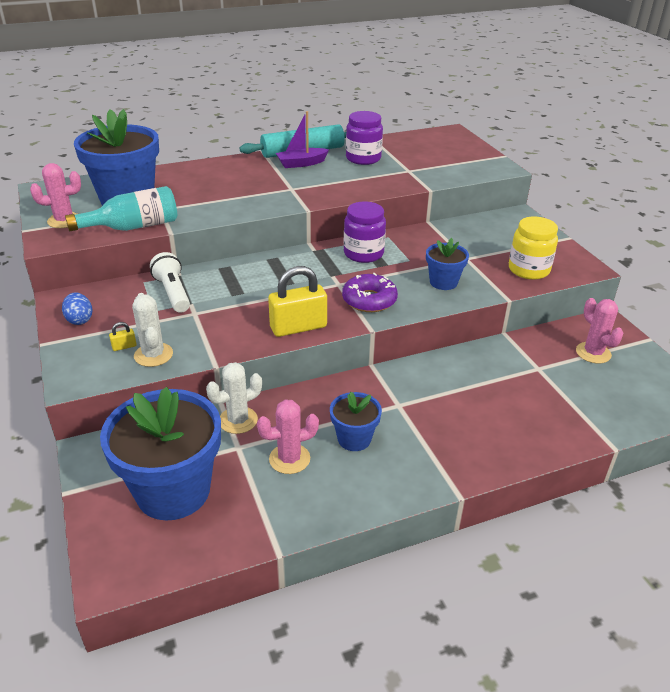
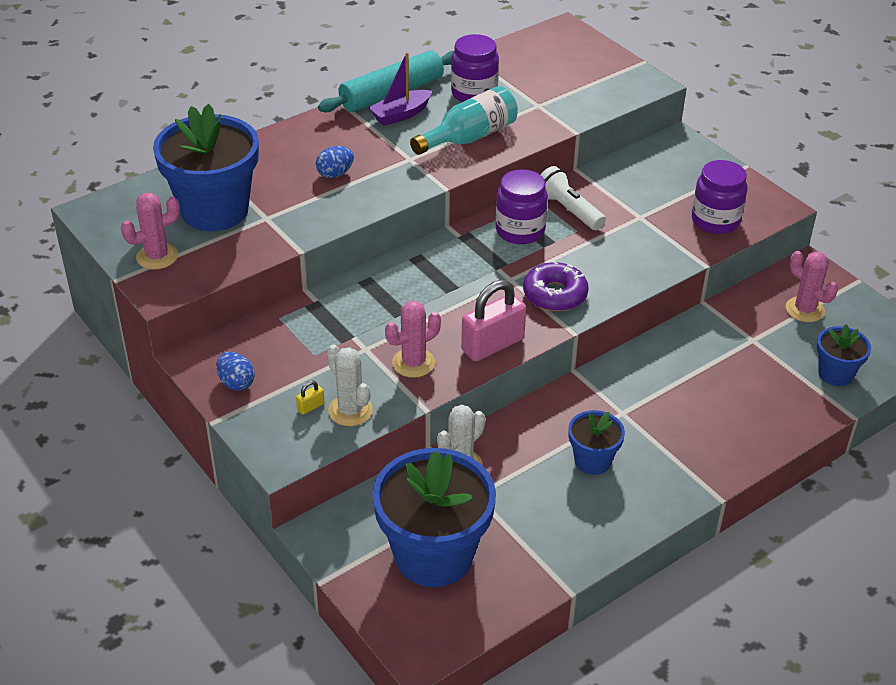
camera: 15 degrees left, 5 degrees up
(133, 227) = (249, 251): turquoise bottle -> turquoise bottle (469, 137)
(173, 293) = (324, 327): white flashlight -> white flashlight (568, 210)
(230, 190) = (335, 174): none -> blue egg
(289, 459) = (536, 496): pink cactus -> pink cactus (413, 363)
(298, 327) = (492, 345): yellow padlock -> pink padlock
(443, 282) = (627, 255): blue flower pot -> blue flower pot (835, 374)
(528, 270) = (715, 221): yellow jar -> purple jar

